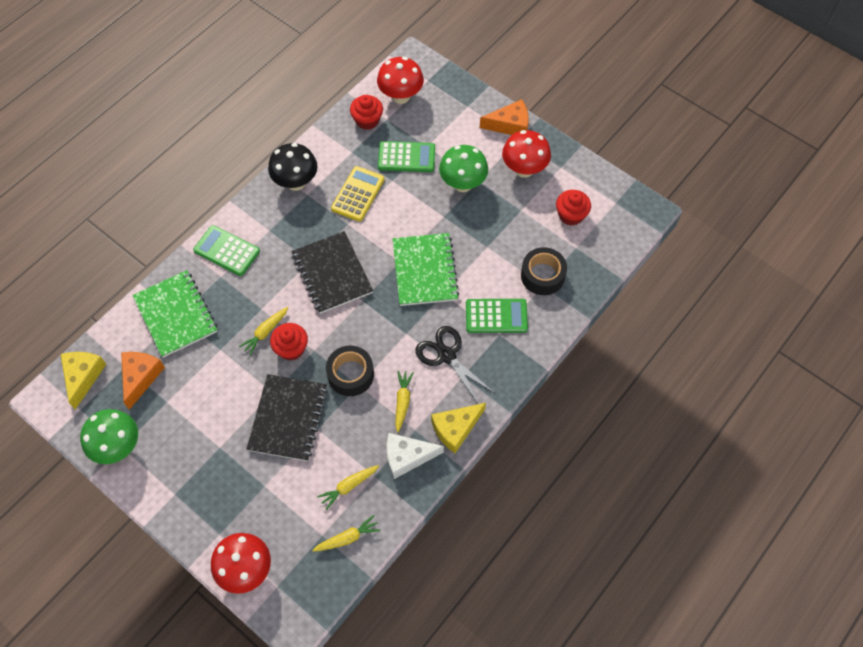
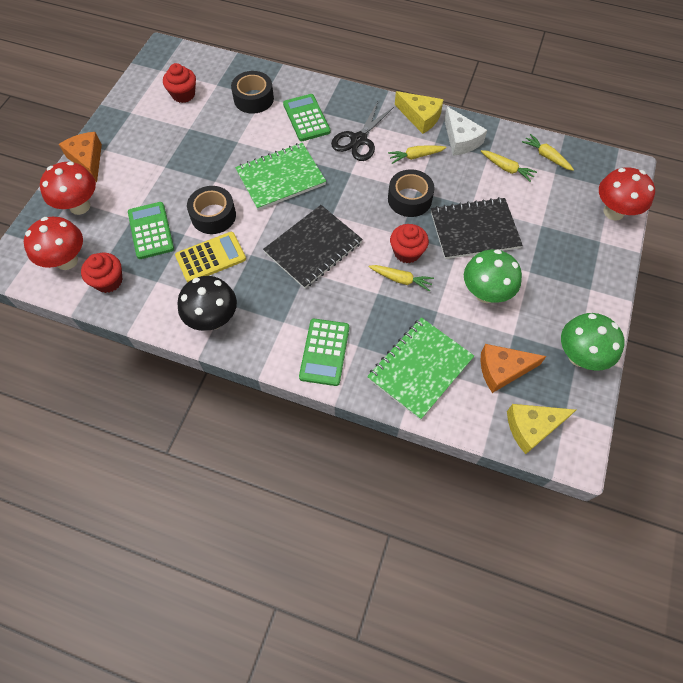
camera: 110 degrees left, 0 degrees up
(358, 194) = (211, 257): yellow calculator -> yellow calculator turned 150 degrees clockwise
(403, 206) = (213, 215): none -> black tape
(462, 184) = (171, 177): green mushroom -> green mushroom (485, 293)
(524, 169) = (141, 137): red mushroom -> red mushroom (80, 206)

